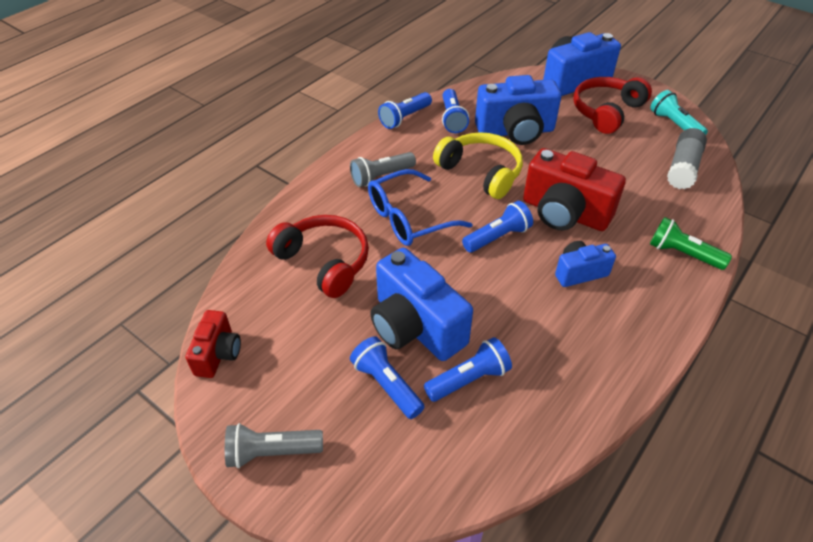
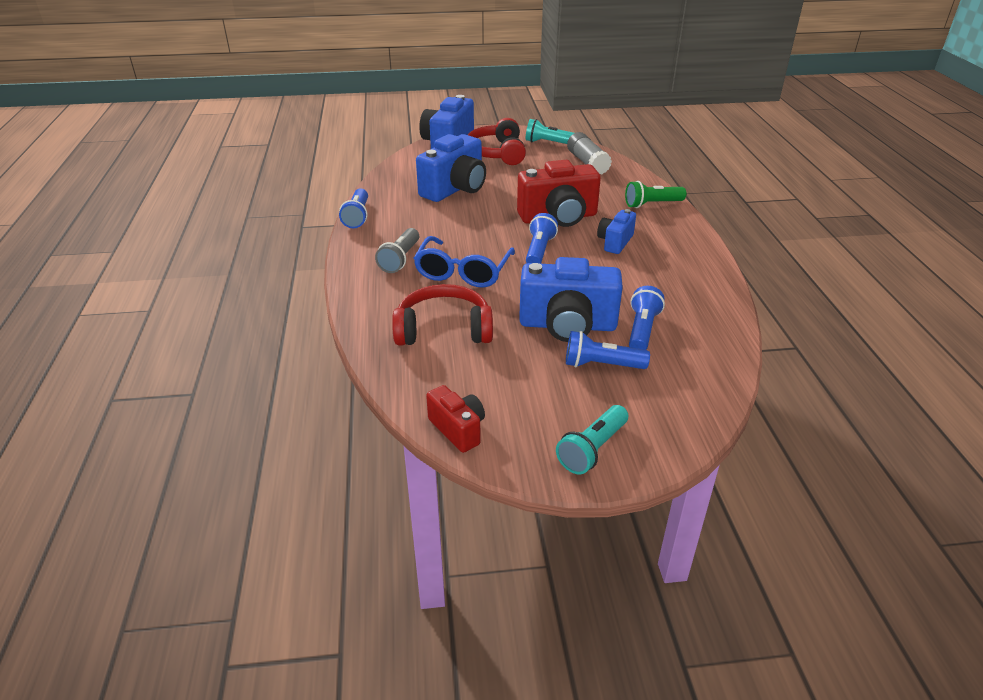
camera: 45 degrees left, 10 degrees down
(272, 452) = (592, 449): grey flashlight -> turquoise flashlight
(452, 119) = (396, 201): blue flashlight -> none
(481, 172) = (469, 222): yellow headphones -> none

